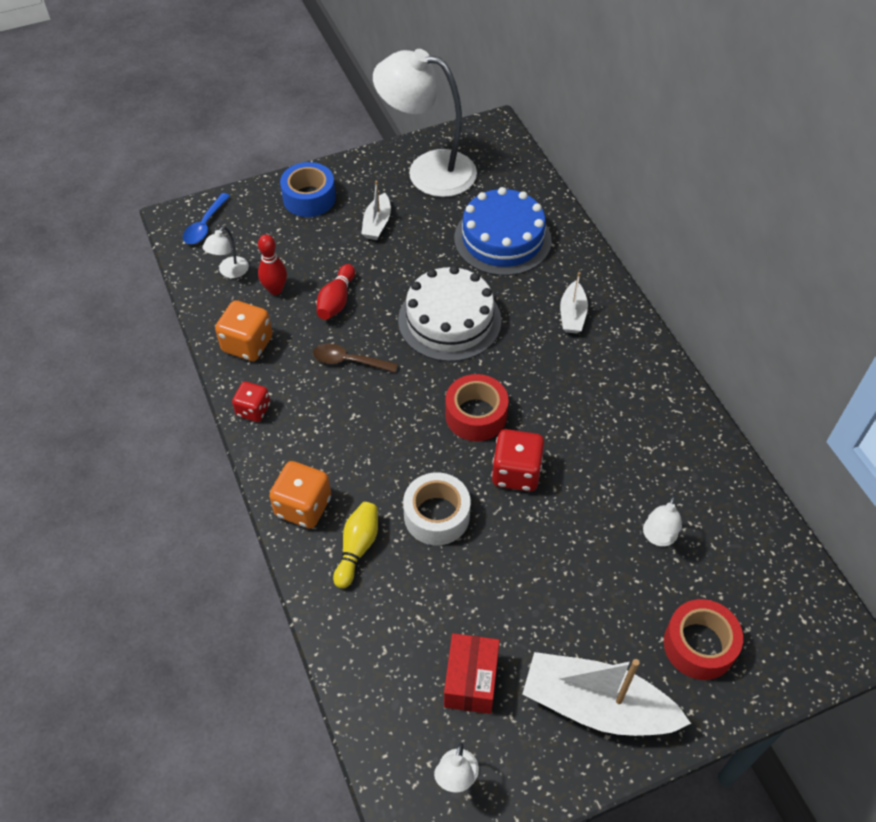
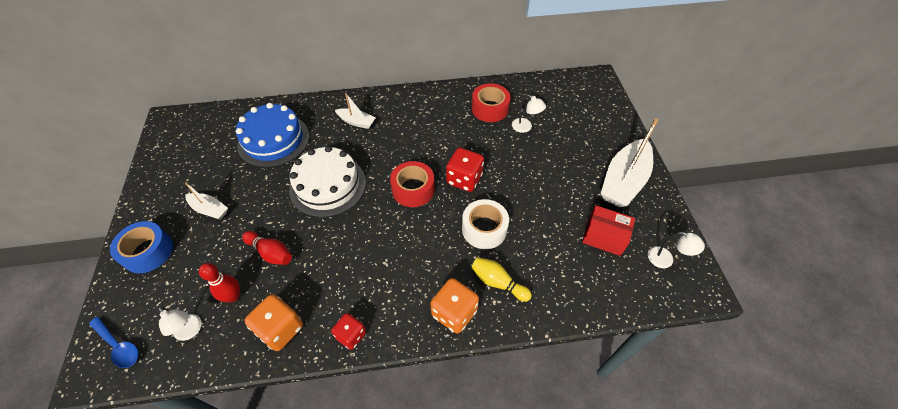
camera: 75 degrees left, 0 degrees up
(349, 361) = (334, 256): brown spoon -> none
(428, 171) = (179, 166): white lamp -> none
(699, 645) = (592, 129): red tape -> red tape (490, 109)

